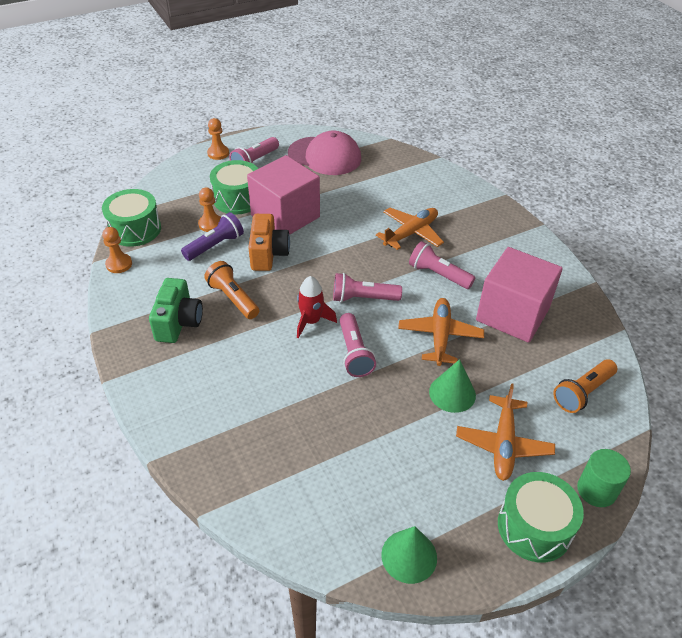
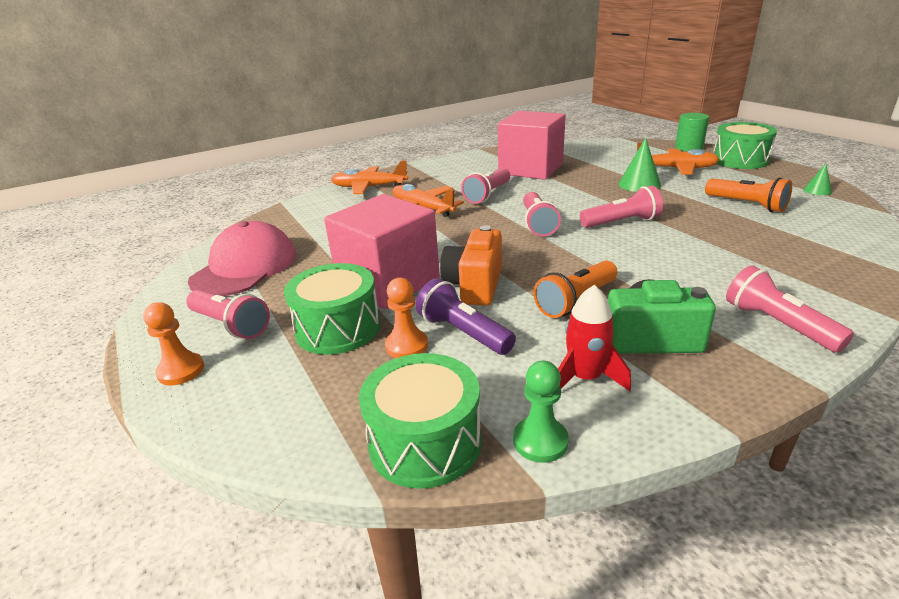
camera: 90 degrees left, 15 degrees down
(119, 264) = (540, 441): orange pawn -> green pawn
(169, 389) = (777, 324): none -> pink flashlight
(268, 254) = (475, 286): orange camera -> orange camera turned 75 degrees counterclockwise
(311, 321) = (589, 246): red rocket -> red rocket (585, 378)
(409, 556) = (817, 190): green cone -> green cone, size x0.56
(440, 336) = (573, 191): orange plane -> orange plane (369, 187)
(582, 393) = (604, 150): orange flashlight -> orange flashlight (746, 205)

